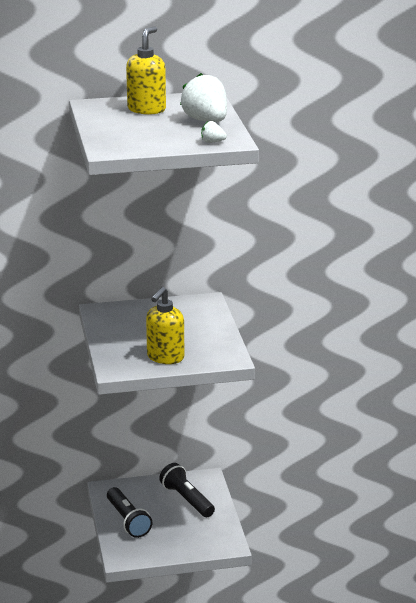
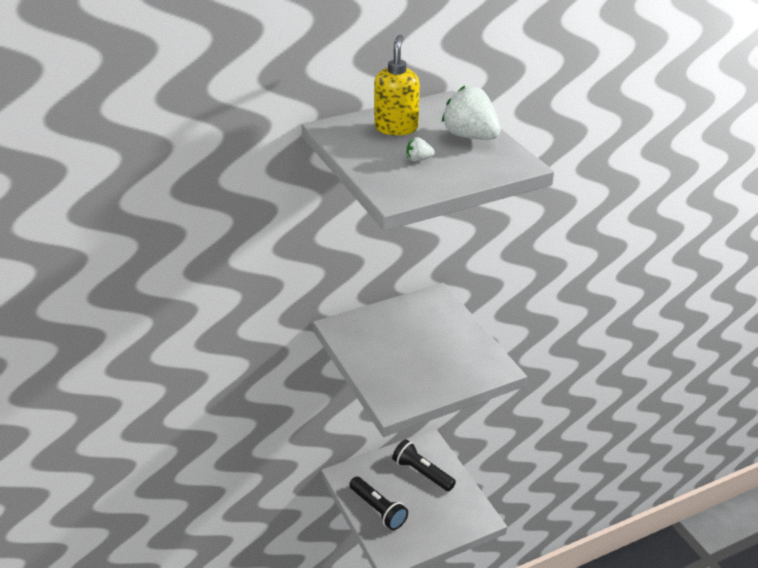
camera: 15 degrees left, 10 degrees up
(165, 357) = (434, 379): yellow soap dispenser -> none
(212, 142) = (500, 167): white strawberry -> white strawberry (418, 159)

